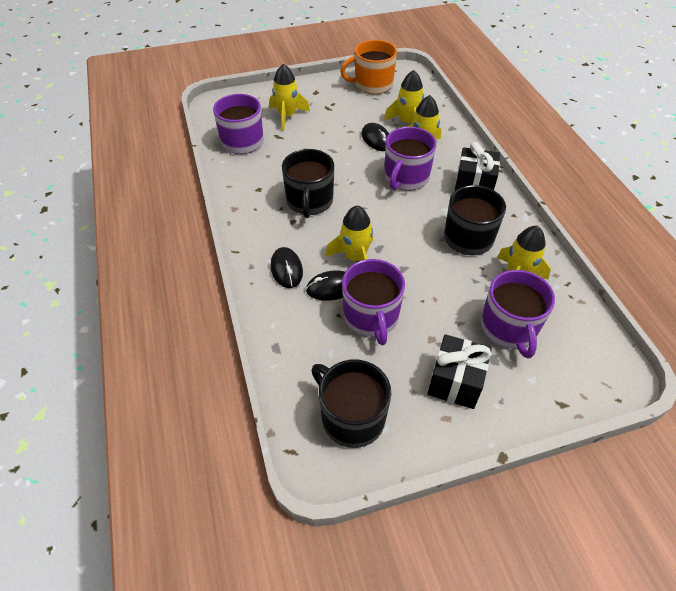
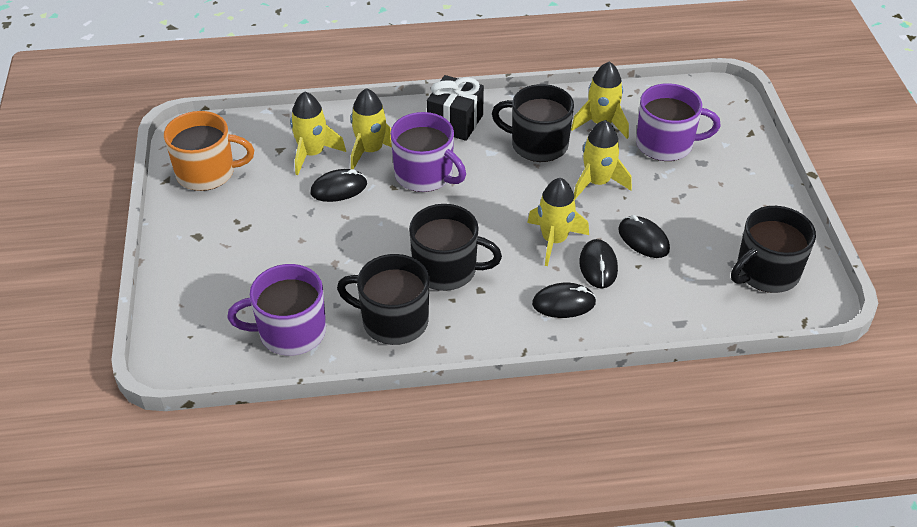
camera: 80 degrees left, 5 degrees down
(257, 182) = (393, 321): none -> black mug
(287, 116) = (247, 274): yellow rocket -> yellow rocket (597, 182)
(371, 317) = (643, 240): purple mug -> black mouse
(372, 85) = (207, 173): orange mug -> orange mug turned 90 degrees counterclockwise
(455, 382) = (727, 193): black gift -> none

